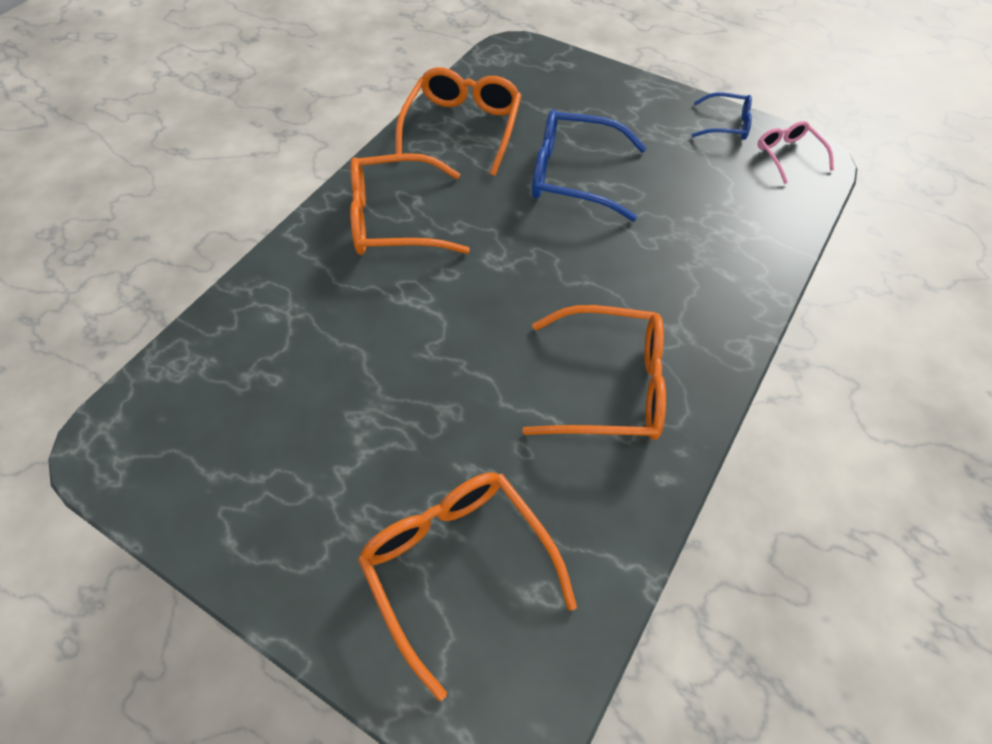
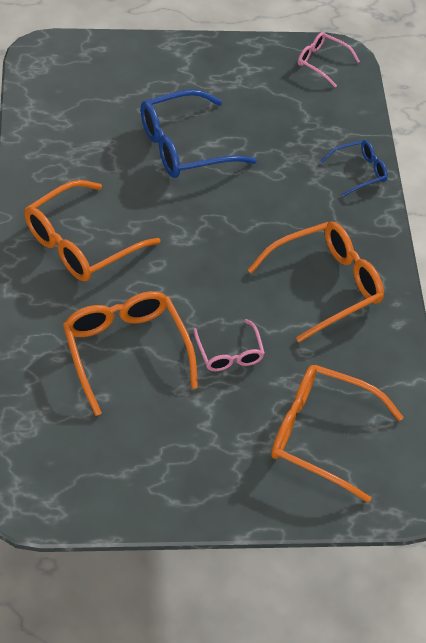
camera: 40 degrees left, 5 degrees down
(438, 404) = (229, 353): none -> pink glasses
(462, 128) = (64, 144): orange glasses -> orange glasses (126, 351)
(726, 125) = (262, 54): blue glasses -> blue glasses (359, 172)

